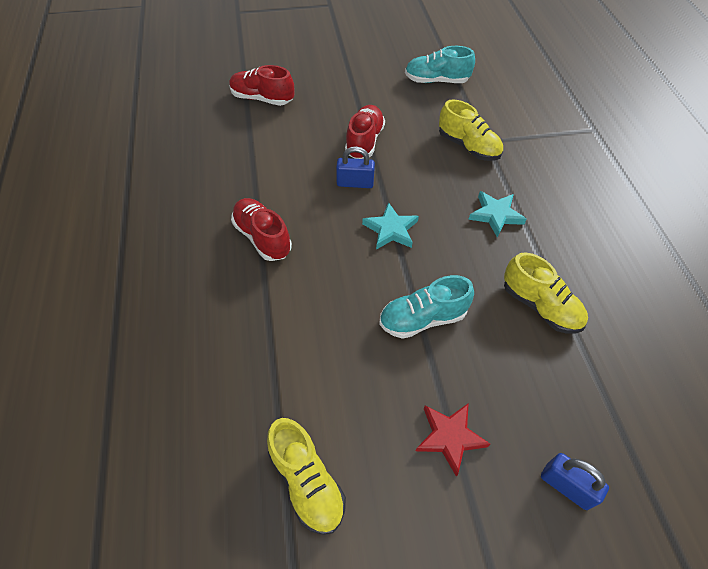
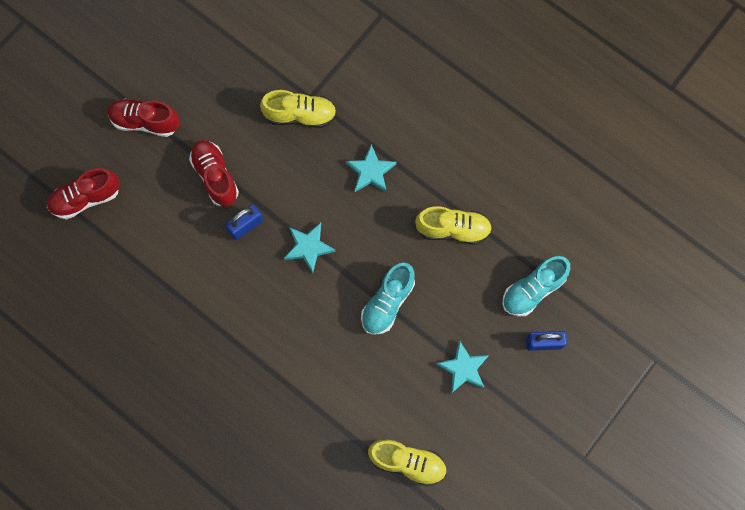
camera: 40 degrees left, 20 degrees up
(262, 237) = (225, 331): red shoe -> red shoe (145, 122)
(436, 81) = (214, 54): turquoise shoe -> turquoise shoe (533, 290)
(449, 437) = (463, 368): red star -> turquoise star

